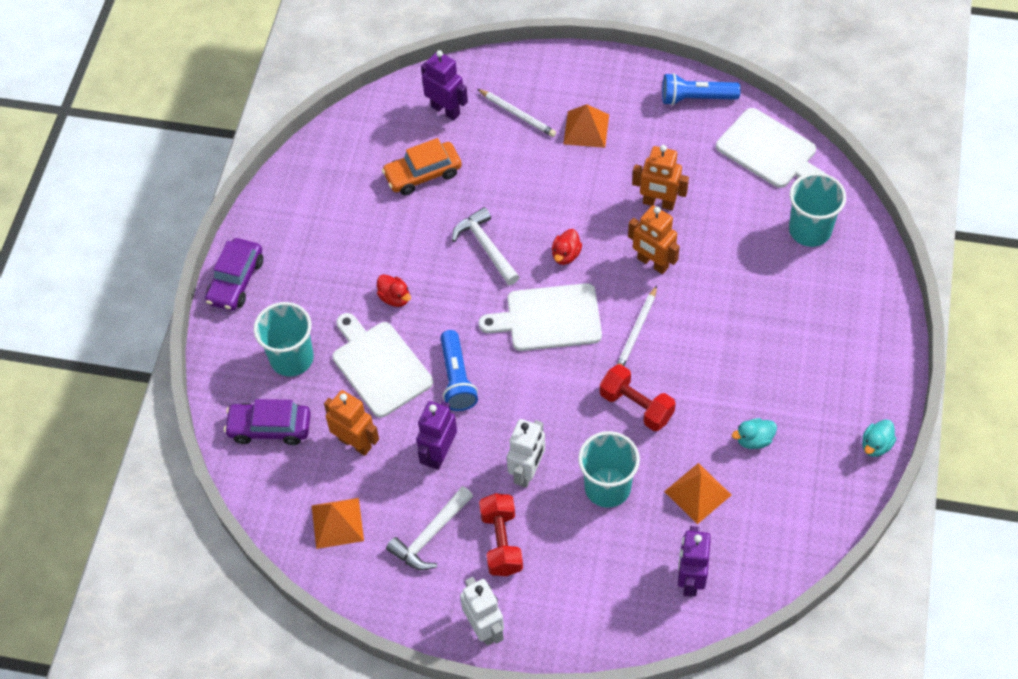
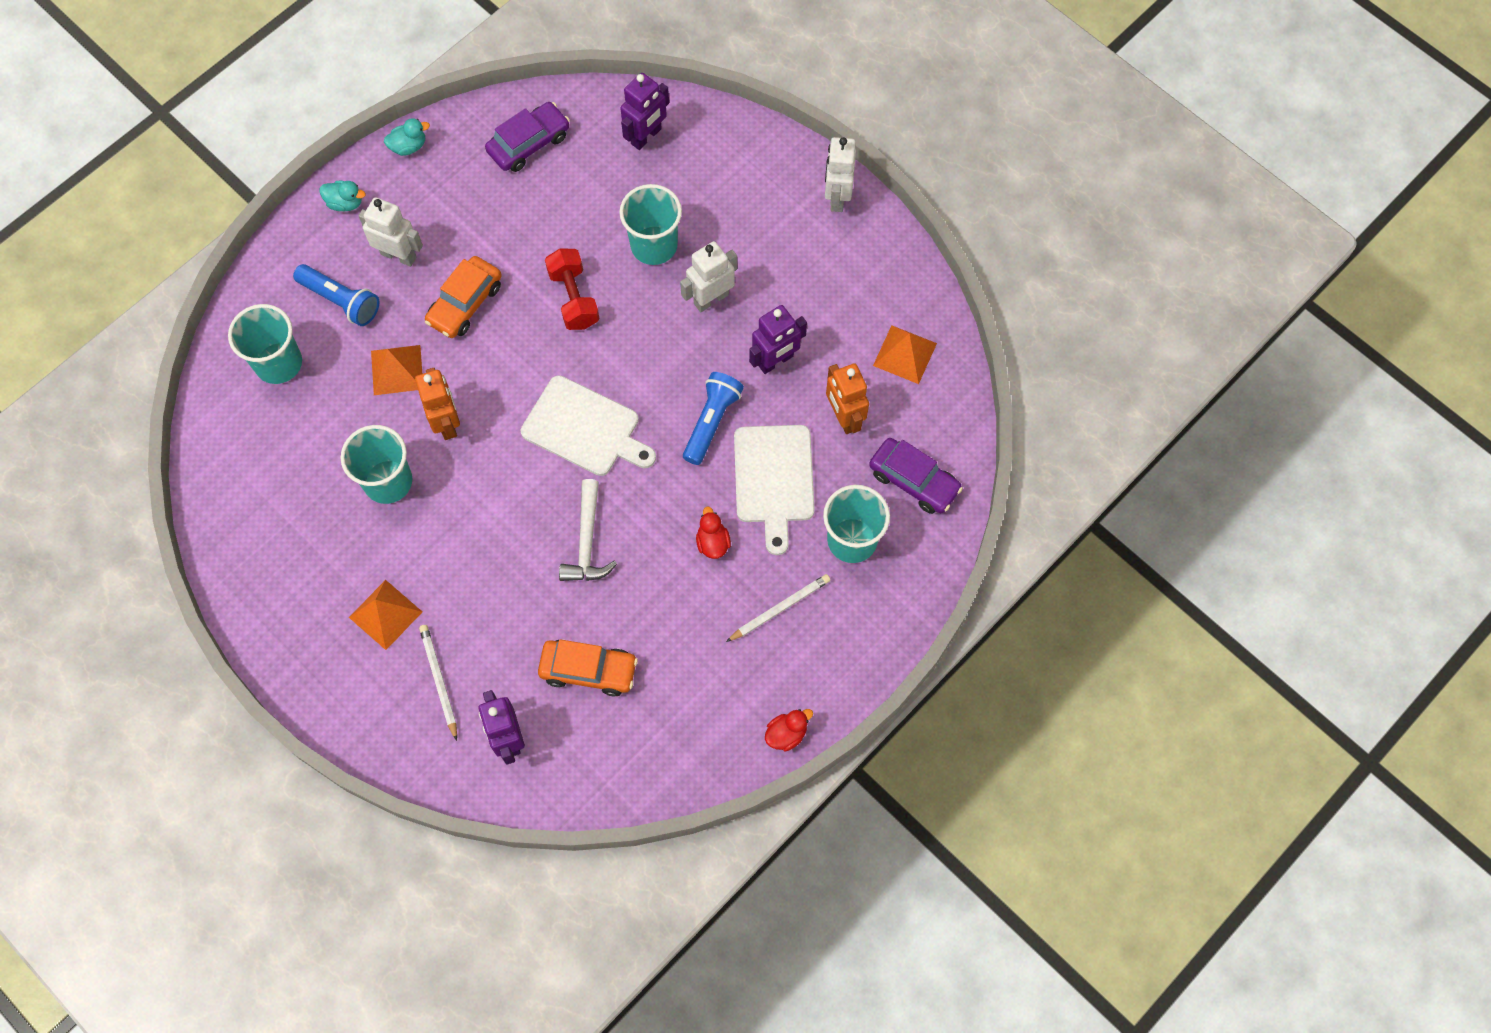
camera: 150 degrees left, 10 degrees up
(236, 281) = (858, 664): purple car -> purple car (529, 143)
(430, 535) = (831, 296): white hammer -> none
(501, 542) = (775, 254): red dumbbell -> none
(566, 255) = (519, 483): red duck -> red duck (786, 734)
(636, 331) = (516, 366): white pencil -> white pencil (780, 609)
(658, 203) = (388, 481): orange robot -> turquoise cup
(696, 98) = (248, 577): blue flashlight -> blue flashlight (341, 301)
(697, 493) = (584, 196): orange pyramid -> orange pyramid (397, 370)
(715, 351) = (465, 303): none -> orange car
(754, 440) = (501, 210): turquoise duck -> turquoise duck (345, 203)
(769, 150) = (235, 469): white cutting board -> none
(799, 356) = (399, 255): none -> white robot

